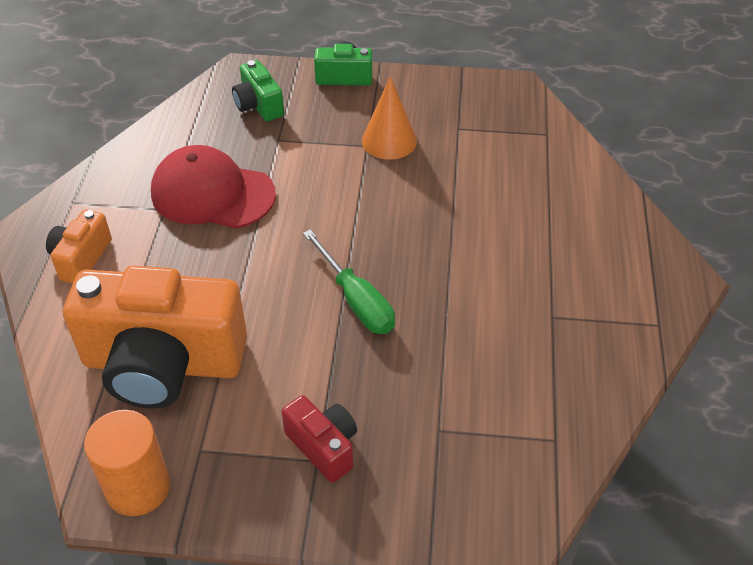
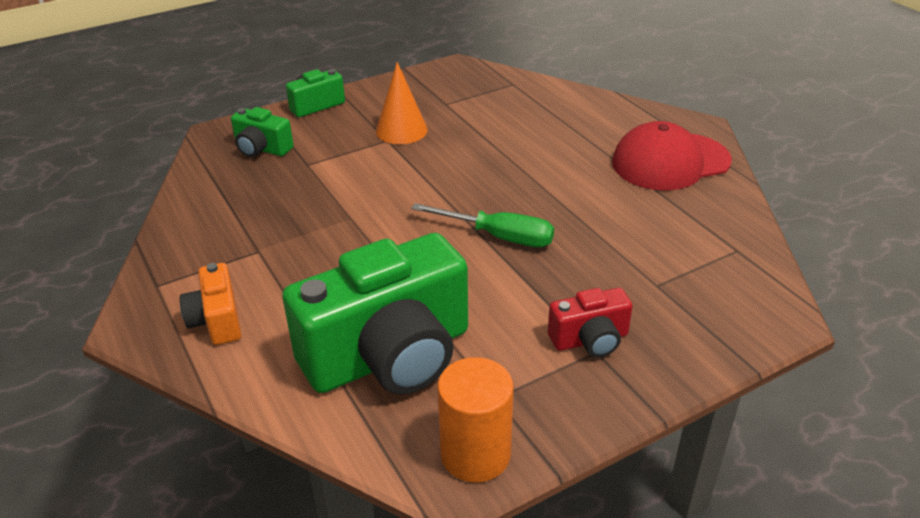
camera: 35 degrees left, 10 degrees down
(163, 363) = (389, 356): orange camera -> green camera
(212, 193) = (291, 222): red cap -> red cap (670, 162)
(323, 446) = (590, 340): red camera -> red camera turned 150 degrees clockwise

